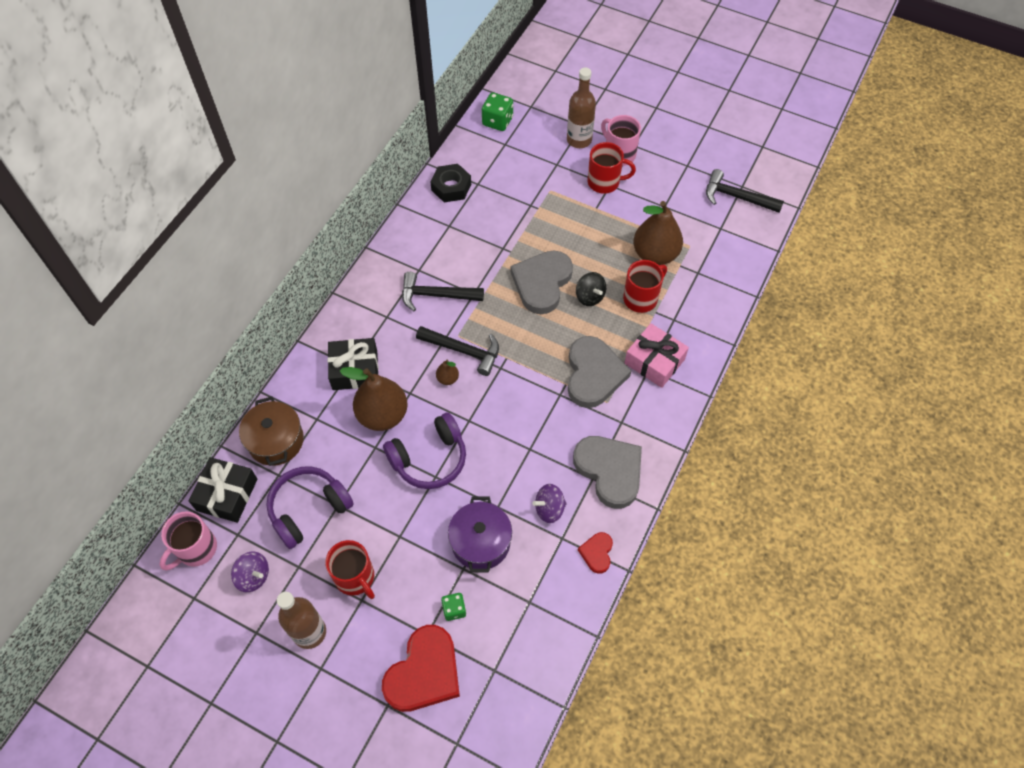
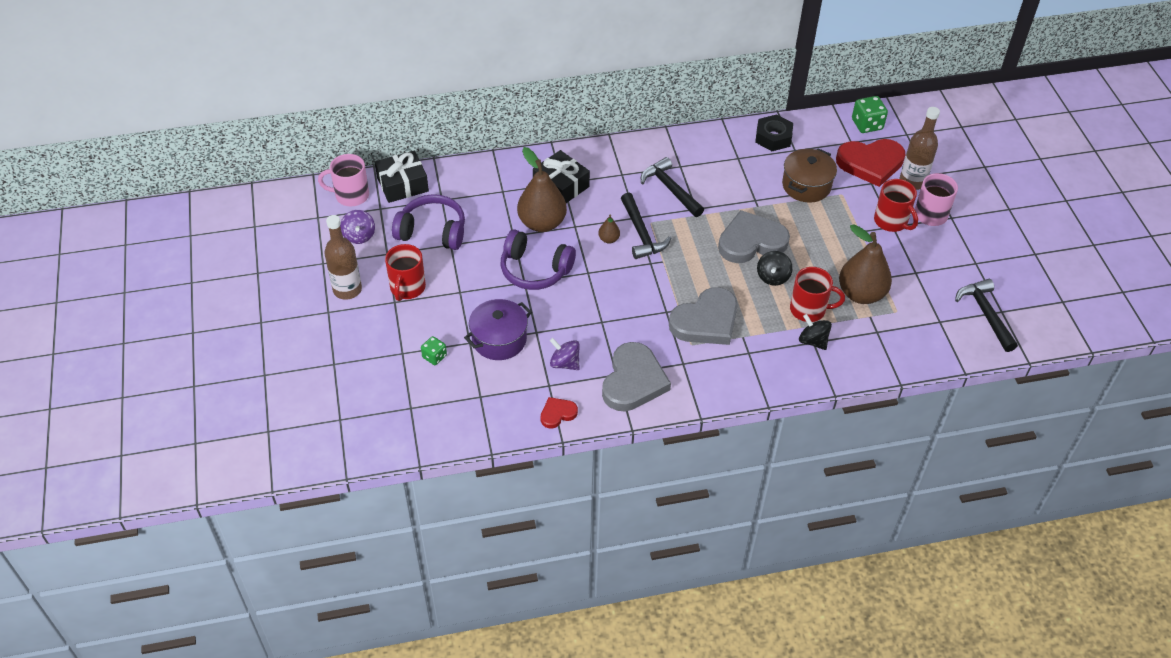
camera: 50 degrees right, 10 degrees down
(276, 441) = (465, 182): brown pot -> brown pot (806, 185)
(424, 672) = (374, 369): red heart -> red heart (870, 163)
(654, 361) = (760, 352): pink gift -> none
(673, 319) = (813, 341): none -> black spinning top

